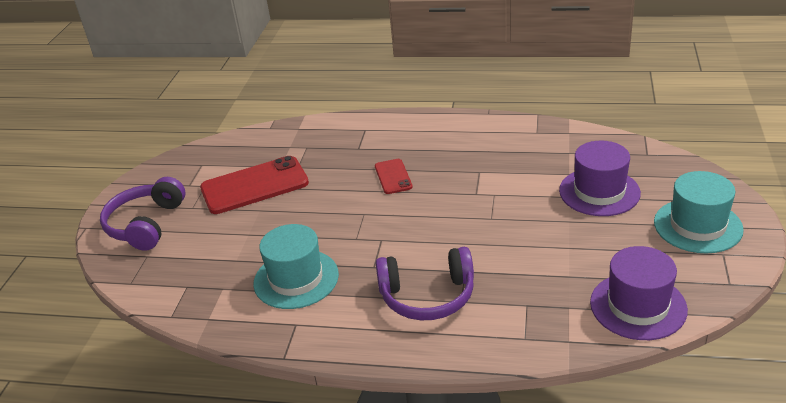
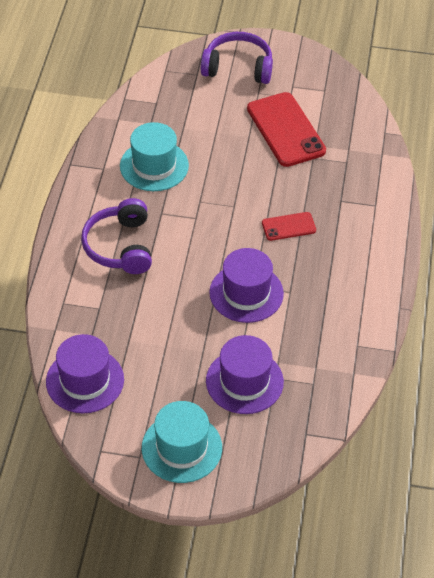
camera: 85 degrees right, 15 degrees up
(485, 198) = (246, 293): none -> purple hat

